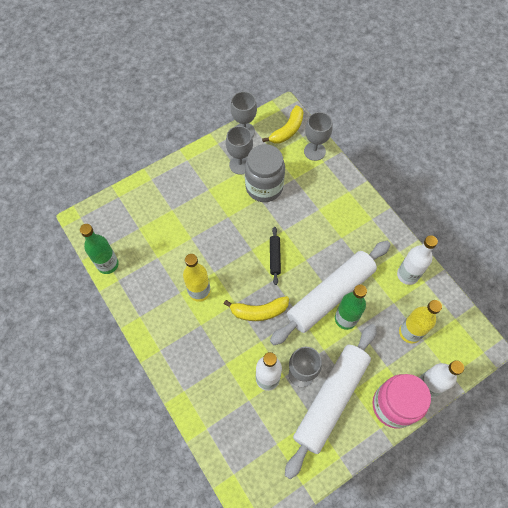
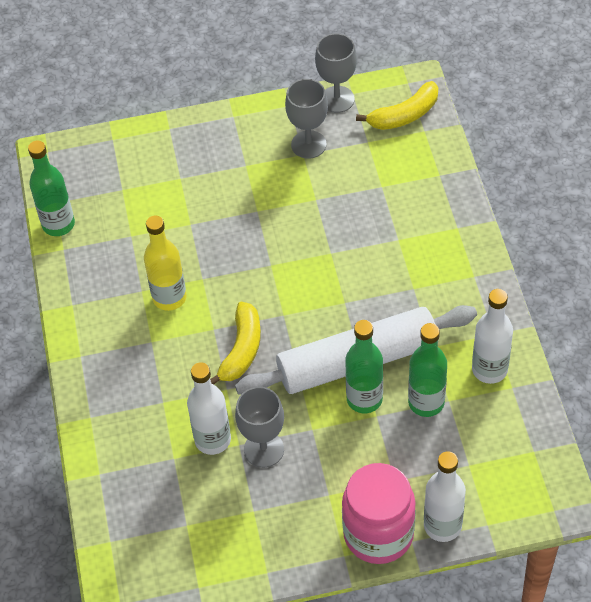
camera: 25 degrees right, 10 degrees down
(259, 311) = (242, 350): yellow banana -> yellow banana turned 90 degrees counterclockwise
(264, 187) = (330, 185): grey jar -> none
(275, 257) = (300, 285): black rolling pin -> none
(314, 151) = (432, 156): grey goblet -> none
(331, 399) = (290, 496): white rolling pin -> none
(382, 308) = (426, 402): none -> green bottle
(410, 332) = (452, 447): yellow bottle -> none

